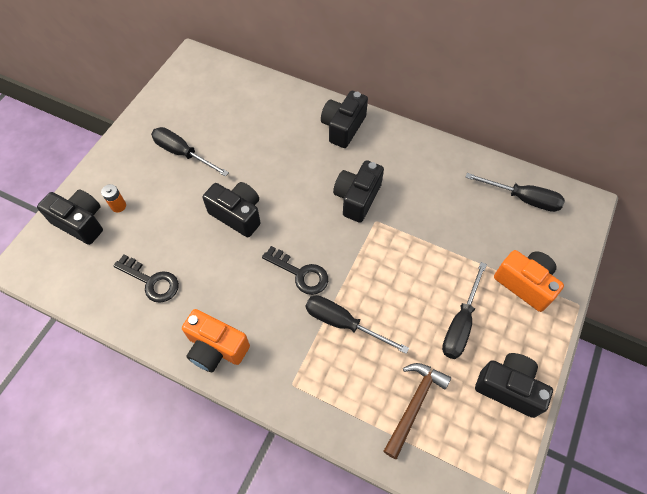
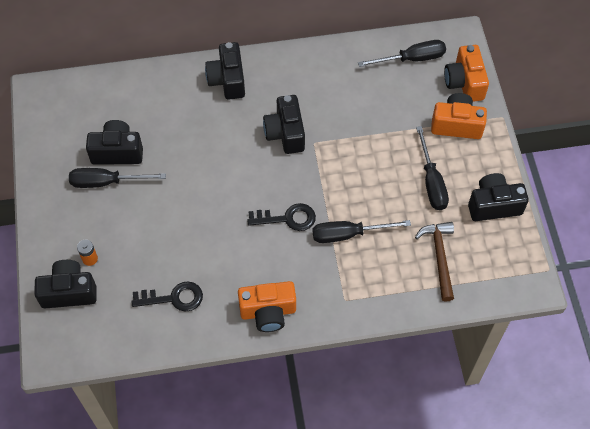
camera: 35 degrees left, 0 degrees up
(237, 215) = (199, 204): black camera -> black camera (117, 152)
(561, 249) = (464, 82): none -> orange camera

